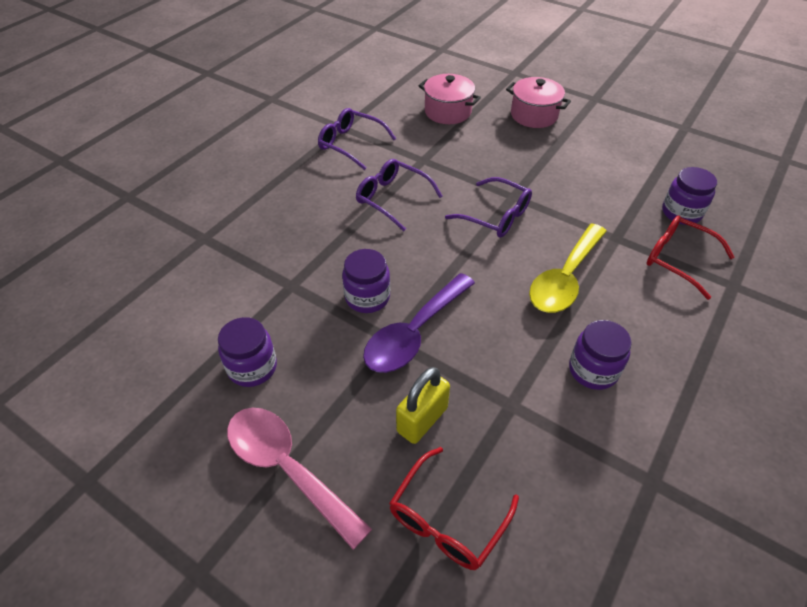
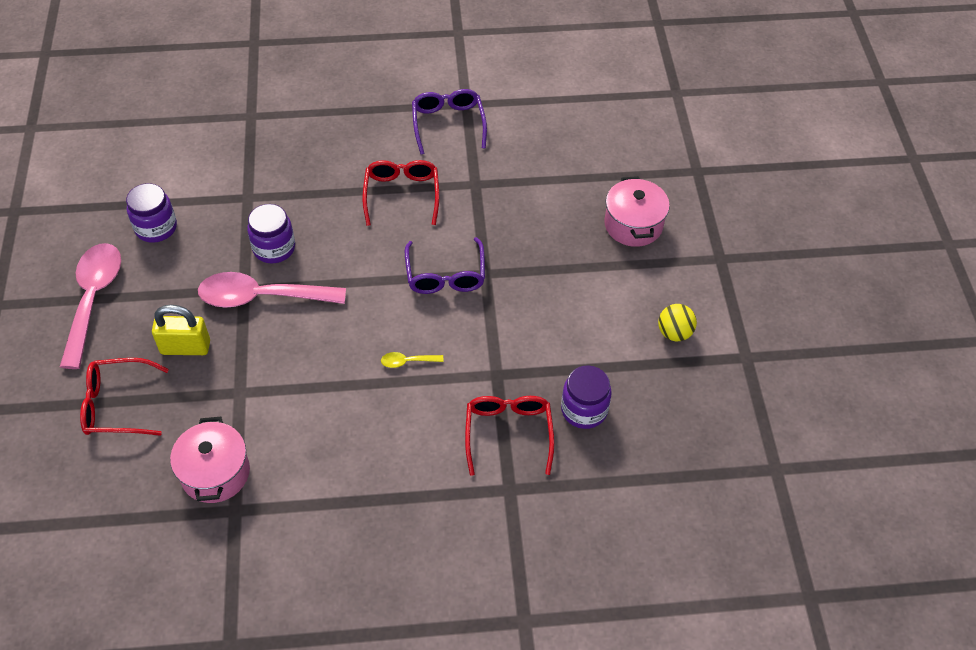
camera: 50 degrees right, 5 degrees up
(392, 198) = (402, 195): purple glasses -> red glasses
(414, 333) = (261, 297): purple spoon -> pink spoon
(448, 112) = (568, 159): pink pot -> pink pot (215, 473)
(565, 278) = (407, 362): yellow spoon -> yellow spoon, size x0.41
(593, 370) = (316, 427): purple jar -> none
(642, 144) = (674, 333): none -> yellow ball

